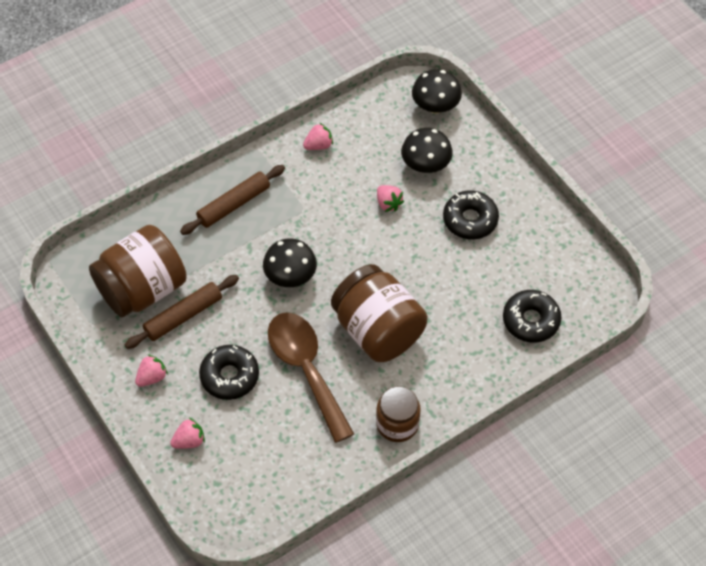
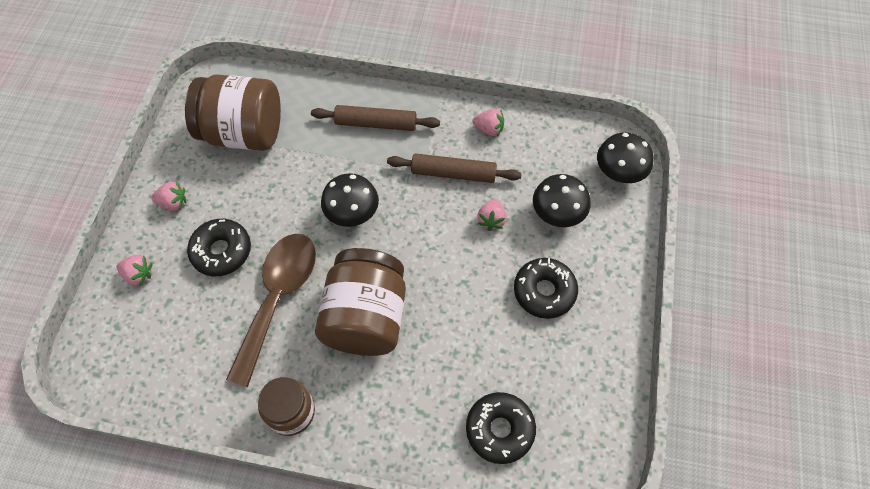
camera: 45 degrees right, 5 degrees up
(183, 316) = (246, 176): brown rolling pin -> brown rolling pin (453, 173)

